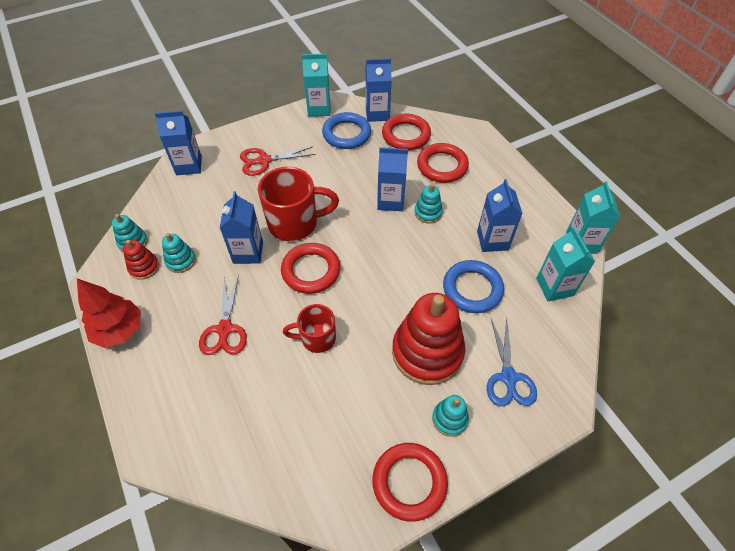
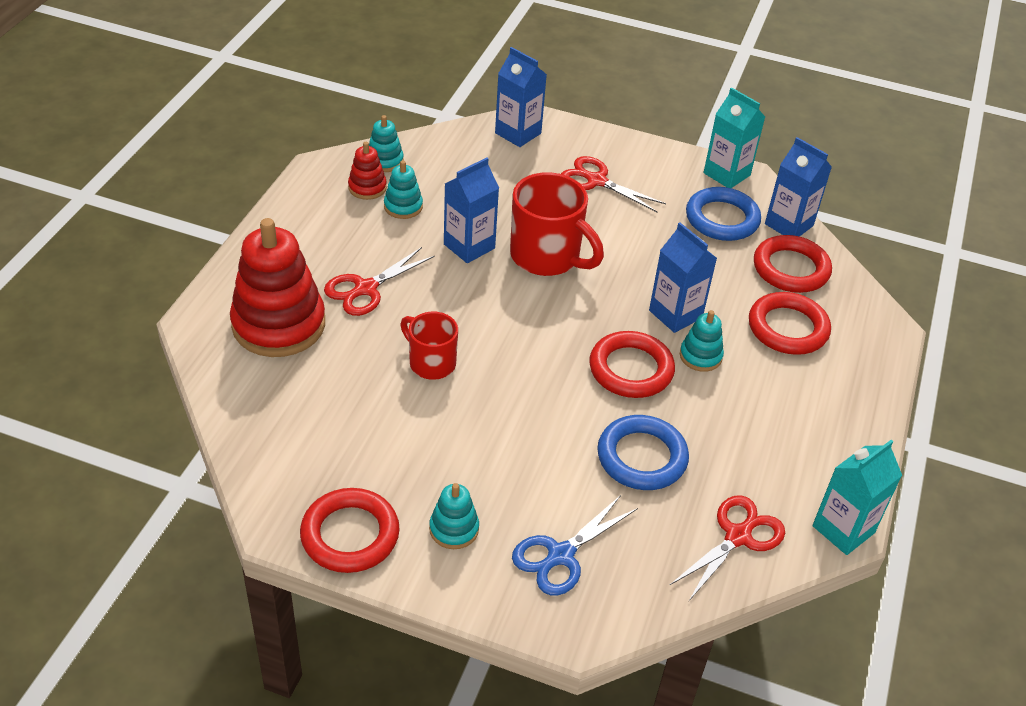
camera: 45 degrees right, 10 degrees down
(119, 330) = (286, 220): red tree -> none
(311, 270) = (504, 307): red ring -> red ring (631, 369)
(427, 352) = (513, 463): red stacking toy -> red stacking toy (279, 324)
(492, 240) = (734, 438): blue carton -> none
(554, 287) = (738, 536): turquoise carton -> red scissors

